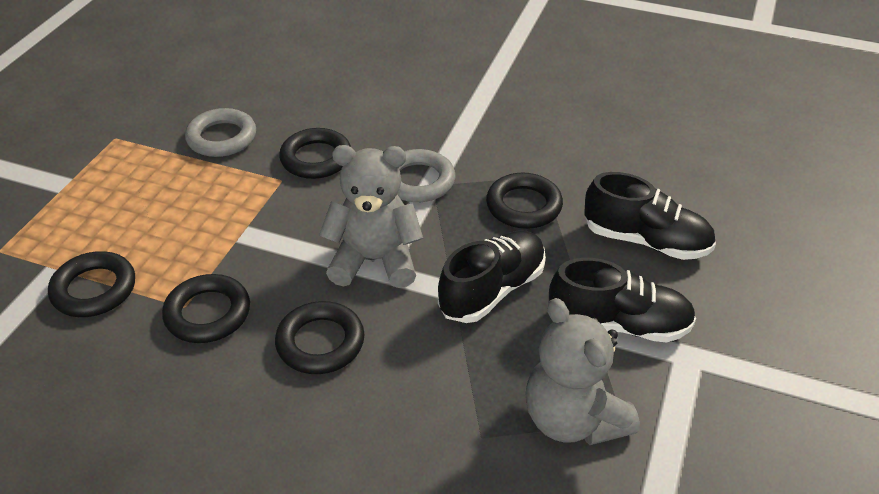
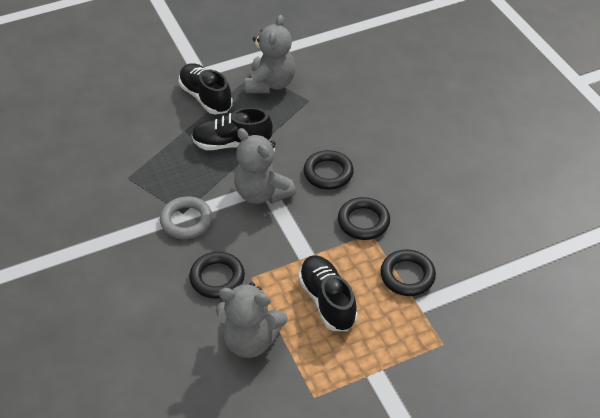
camera: 135 degrees left, 5 degrees up
(222, 138) = (250, 340): grey ring -> grey teddy bear
(523, 206) = (160, 169): black ring -> none
(646, 241) = (140, 117): black shoe -> black shoe (327, 300)

